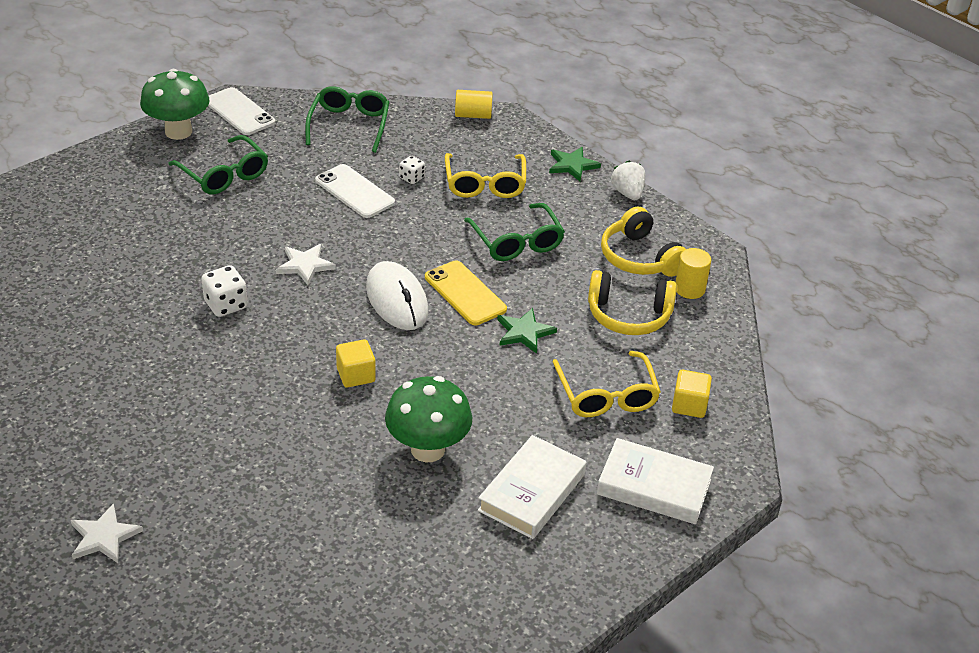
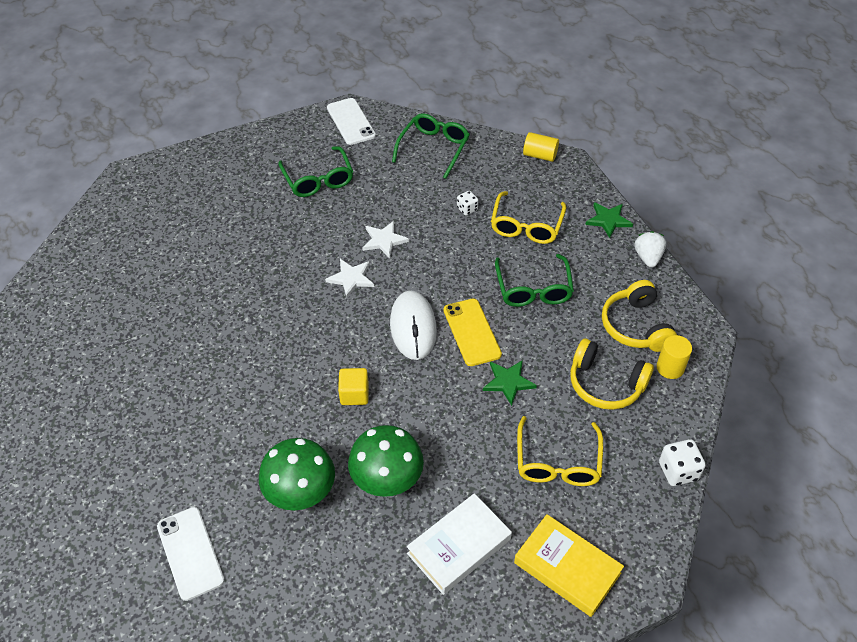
camera: 20 degrees right, 10 degrees up
(104, 537) = (109, 503): white star -> white star (384, 240)
(178, 132) = (297, 133): green mushroom -> green mushroom (301, 494)
(226, 305) = (276, 304): white dice -> white dice (678, 471)
(354, 192) = (415, 214): white phone -> white phone (190, 553)
(654, 487) = (567, 568): white book -> yellow book
(689, 405) = (628, 490): yellow cube -> none

